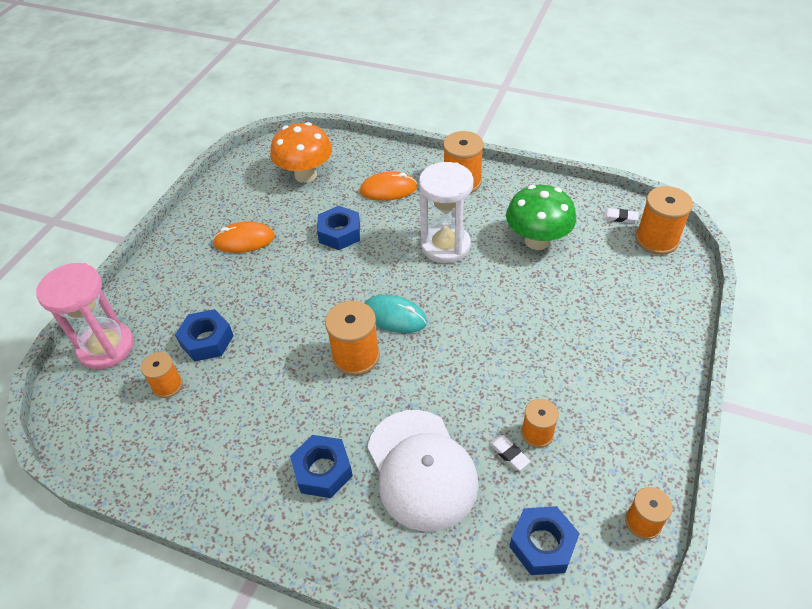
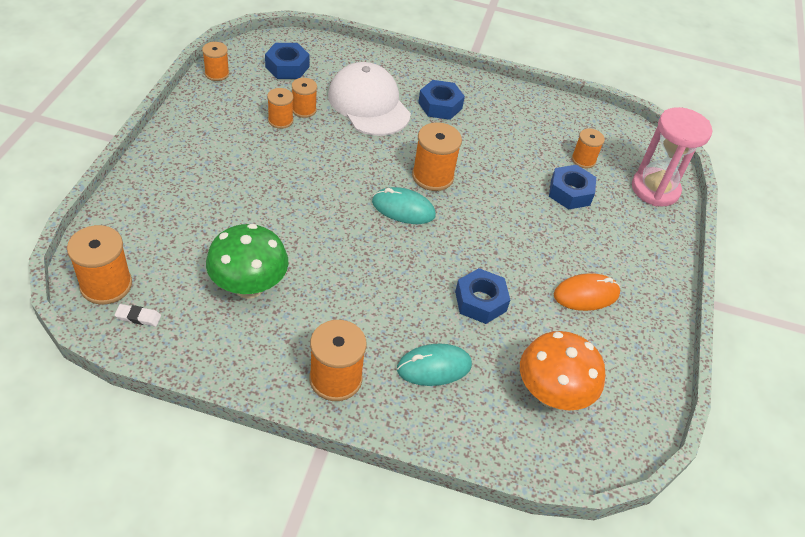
camera: 165 degrees right, 0 degrees up
(388, 189) = (434, 367): orange mouse -> turquoise mouse
(445, 246) = (356, 282): white hourglass -> none
(509, 454) = (304, 110): white eraser -> orange spool

